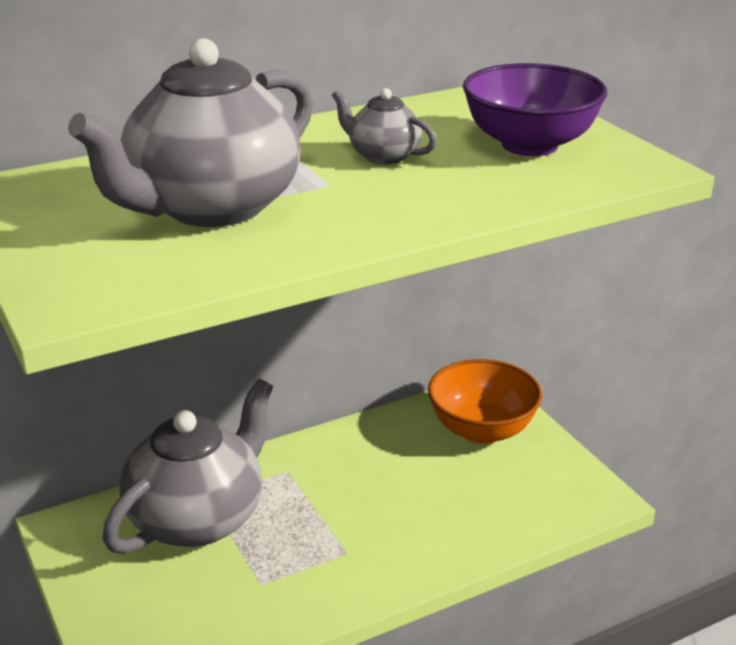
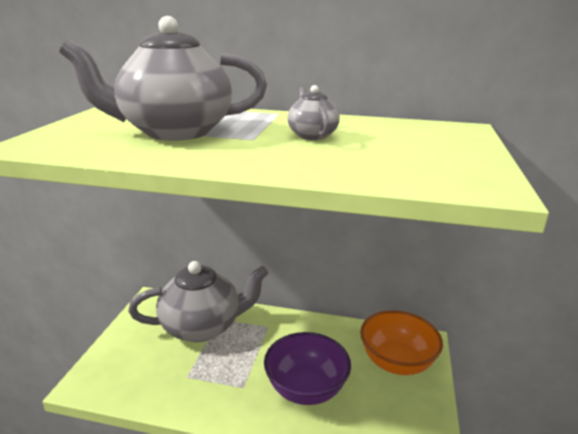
camera: 40 degrees right, 5 degrees down
(530, 145) = (419, 153): purple bowl -> purple bowl (306, 388)

